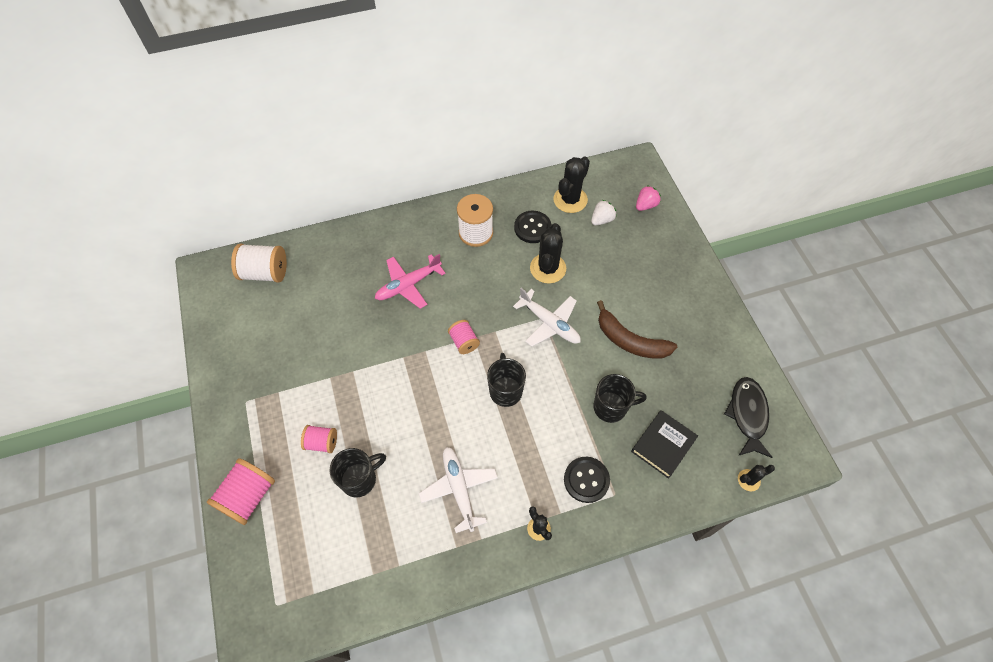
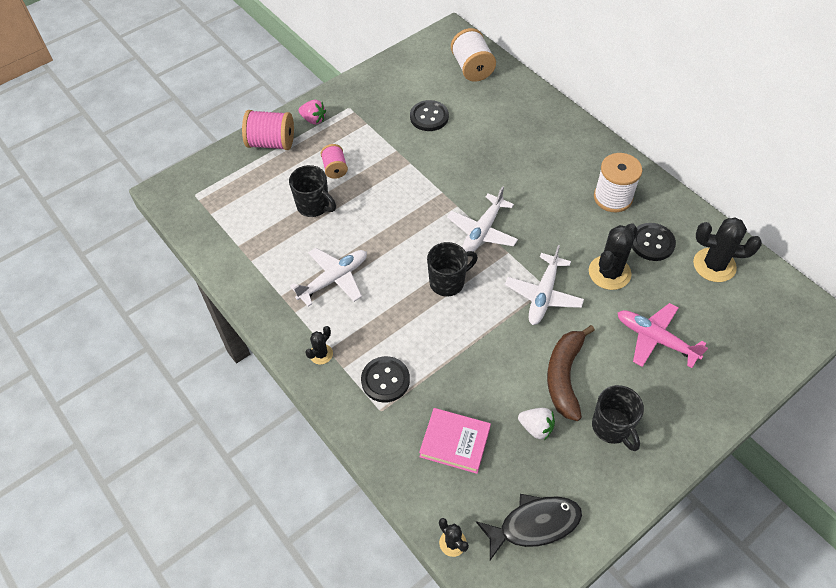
camera: 70 degrees right, 5 degrees down
(304, 333) = (429, 117): none -> black button
(408, 285) = (519, 168): pink plane -> pink plane (656, 339)
(464, 342) = (482, 231): pink spool -> white plane
(548, 268) = (609, 273): black cactus -> black cactus turned 45 degrees counterclockwise
(602, 220) = (708, 304): white strawberry -> white strawberry (536, 428)
(611, 407) = (475, 380): black mug -> black mug (612, 427)
(645, 205) = (761, 342): pink strawberry -> pink strawberry (313, 119)
(663, 445) = (455, 442): black book -> pink book

